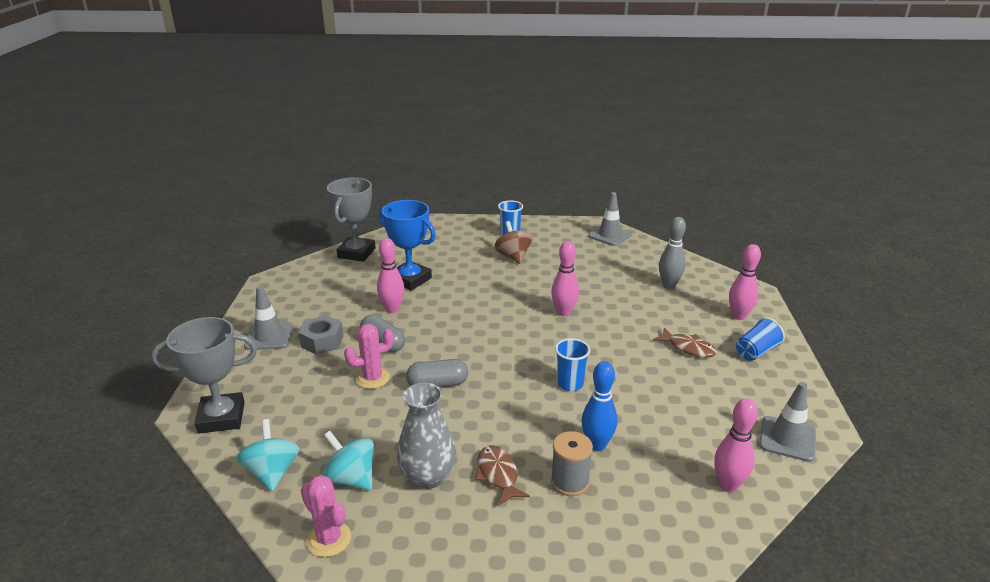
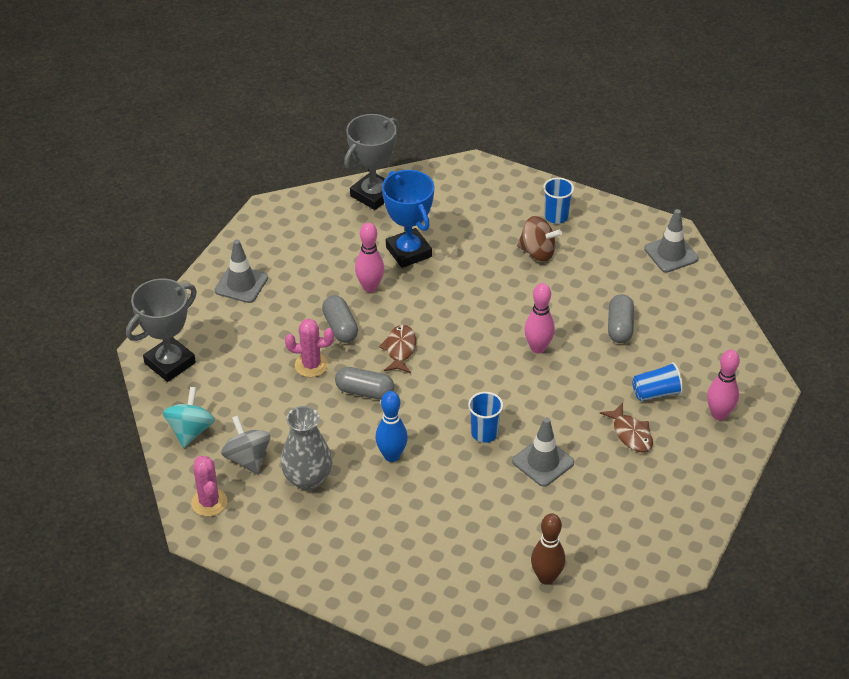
camera: 25 degrees right, 15 degrees up
(221, 417) = (170, 363): grey trophy -> grey trophy turned 60 degrees counterclockwise
(322, 341) = (286, 306): grey nut -> none
(351, 479) = (247, 458): turquoise spinning top -> grey spinning top
(498, 475) = (364, 498): brown fish -> brown fish (400, 349)
(513, 256) = (537, 252): brown spinning top -> brown spinning top turned 105 degrees clockwise
(570, 482) = (417, 525): grey spool -> none
(597, 445) = (464, 502): blue bowling pin -> blue bowling pin (391, 456)
(614, 283) = (620, 327): none -> grey capsule
(669, 285) = (679, 349): grey bowling pin -> none
(728, 485) = (546, 577): pink bowling pin -> brown bowling pin
(756, 351) = (696, 462): blue cup -> blue cup (656, 393)
(787, 439) = (638, 558): grey traffic cone -> grey traffic cone (543, 462)

